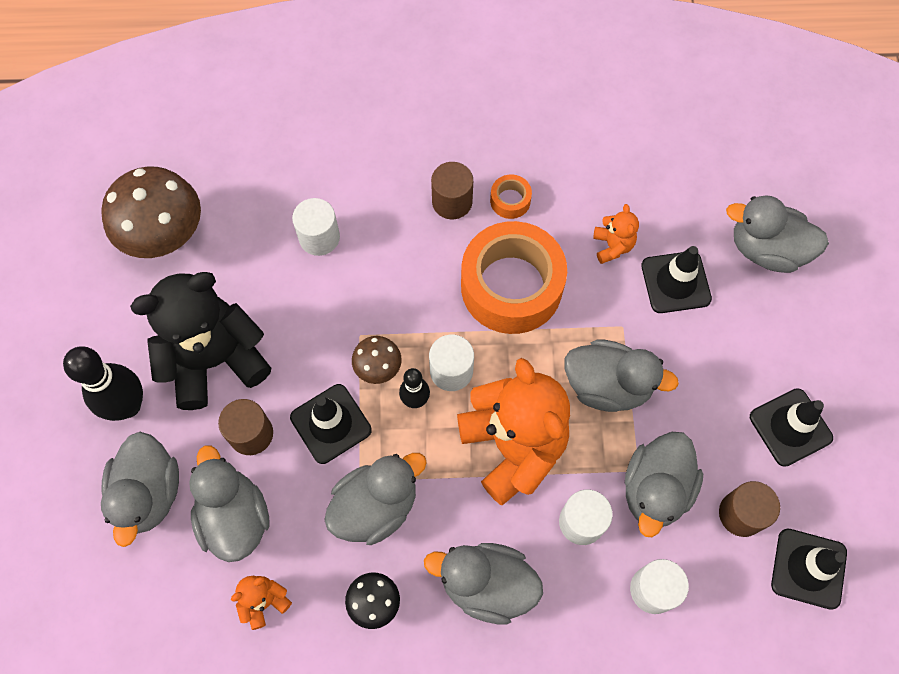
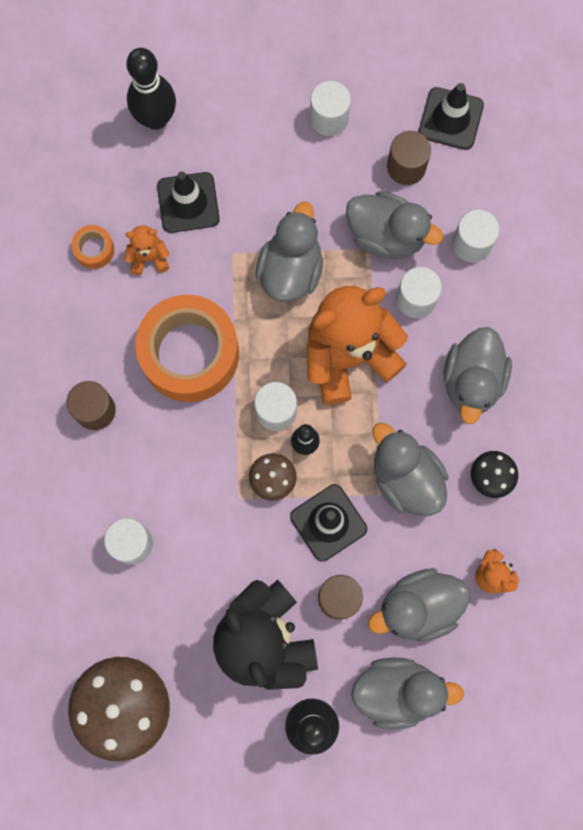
camera: 90 degrees left, 10 degrees up
(510, 200) = (95, 353): orange tape -> orange tape (94, 249)
(766, 250) = (156, 119): grey duck -> black bowling pin
(790, 427) = (329, 118): black traffic cone -> white cylinder

